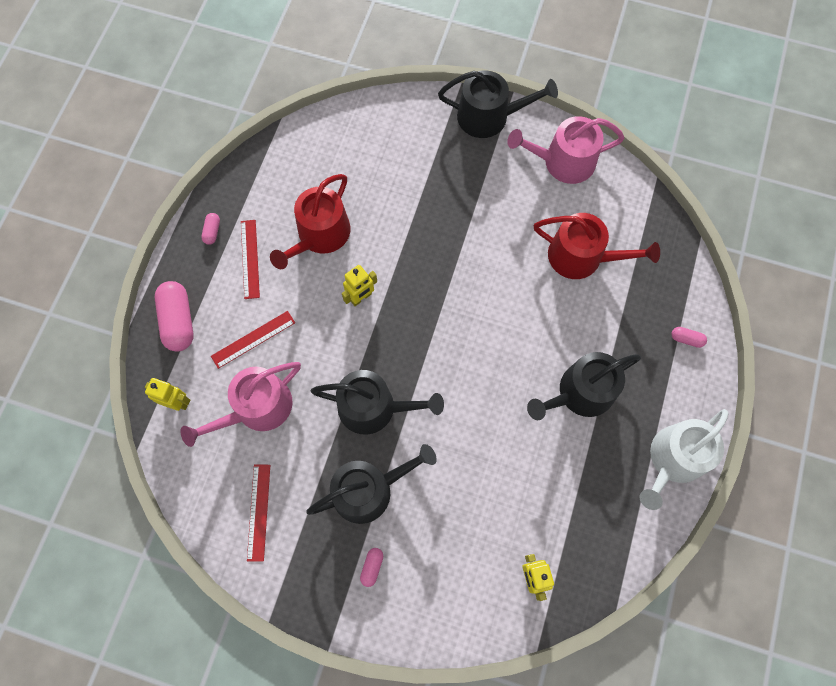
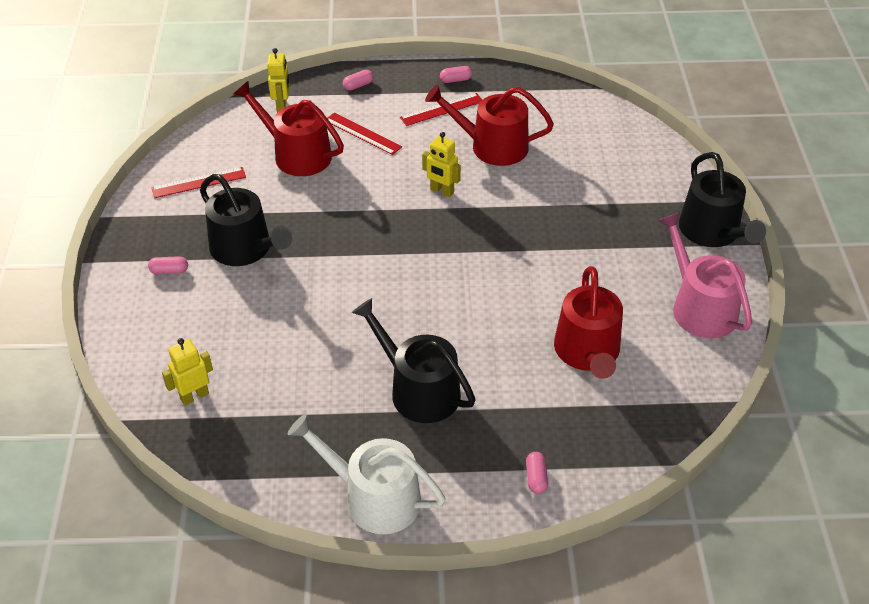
camera: 70 degrees right, 25 degrees down
(178, 321) = (358, 85): pink capsule -> pink capsule, size x0.48
(256, 408) = (296, 154): pink watering can -> red watering can
(374, 407) = (330, 230): black watering can -> none

